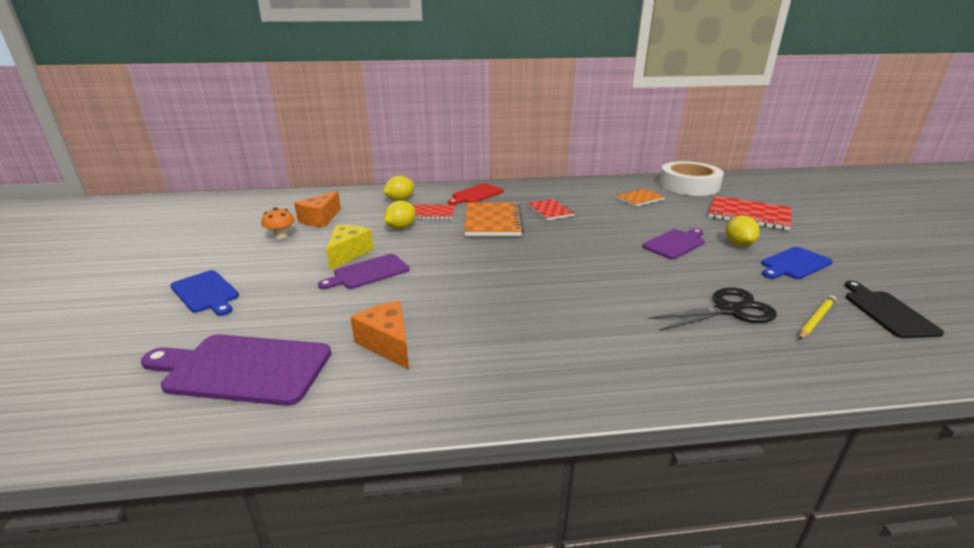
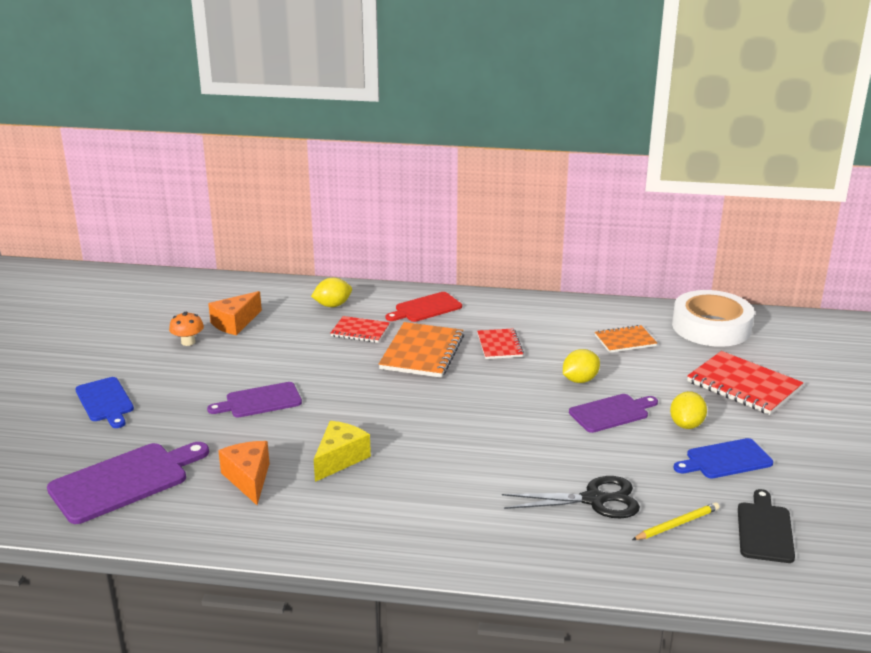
camera: 15 degrees right, 0 degrees up
(243, 368) = (124, 481): purple cutting board -> purple cutting board turned 120 degrees clockwise
(348, 254) = (248, 375): yellow cheese -> yellow cheese (340, 459)
(401, 227) = (316, 347): yellow lemon -> yellow lemon (580, 380)

